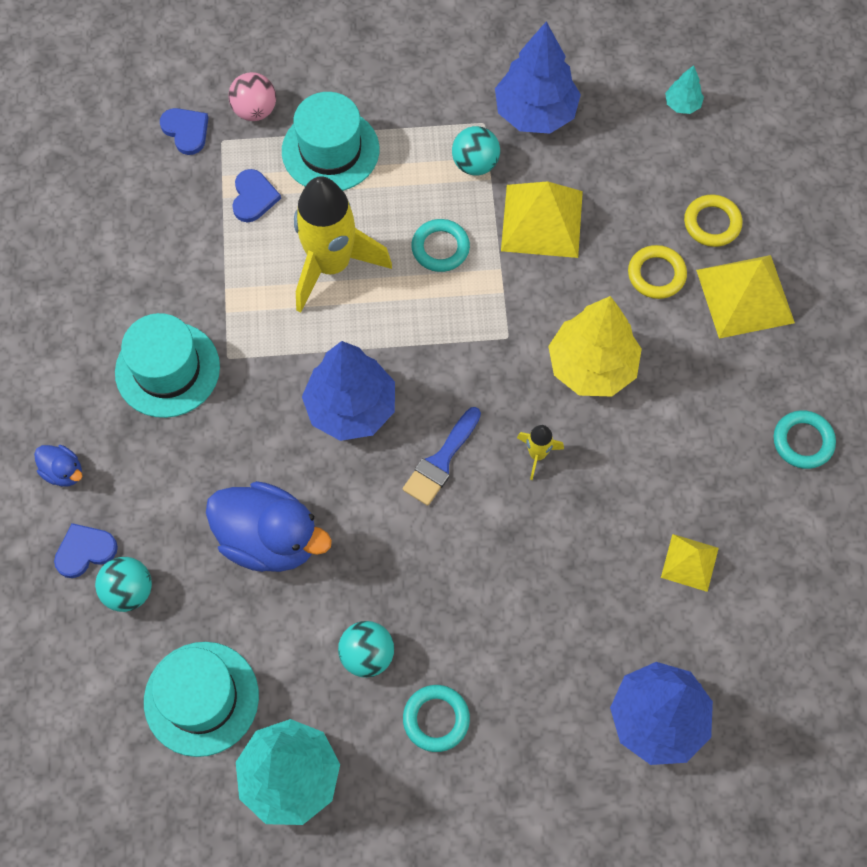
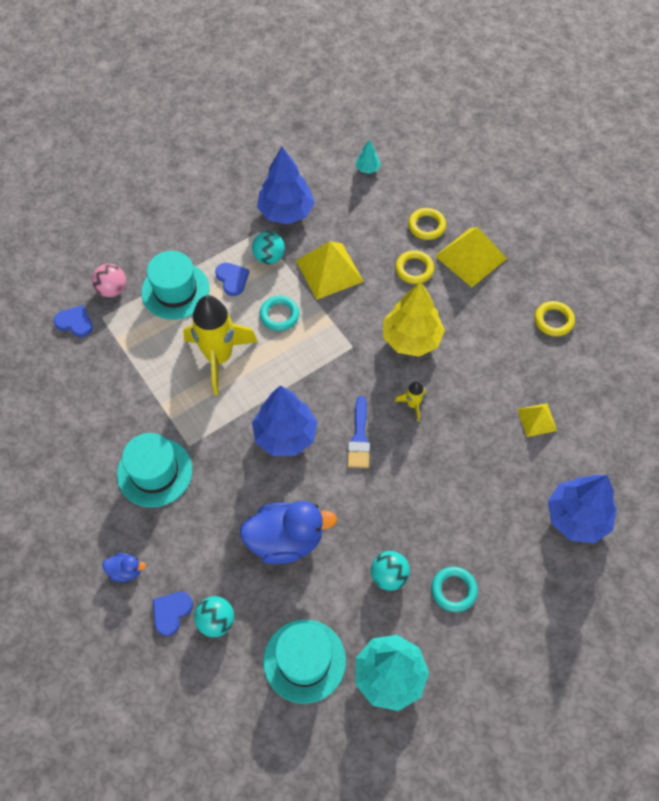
camera: 30 degrees left, 5 degrees down
(253, 197) = (144, 341): blue heart -> blue heart (232, 279)
(803, 441) = (553, 320): turquoise ring -> yellow ring

